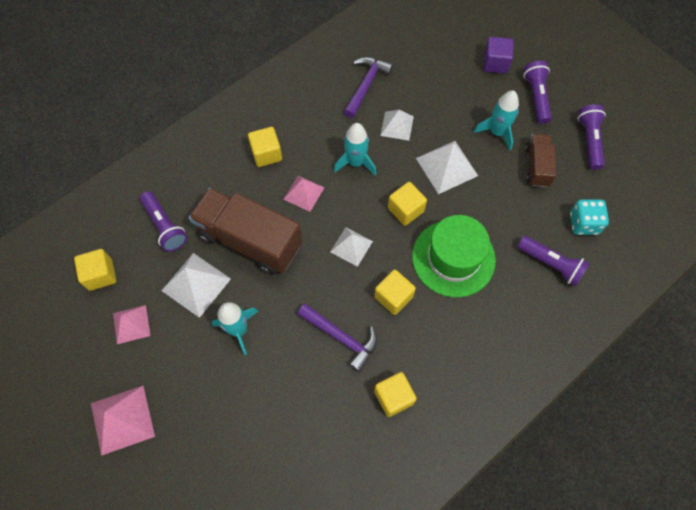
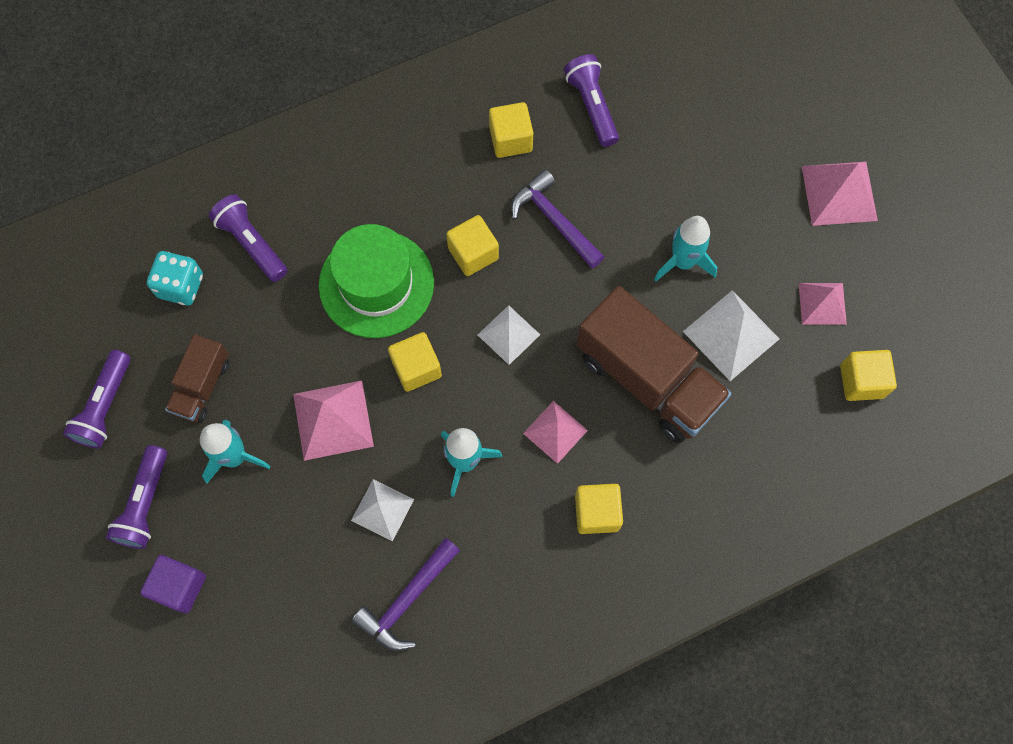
camera: 165 degrees left, 5 degrees up
(165, 226) = (766, 431): purple flashlight -> purple flashlight (592, 106)
(446, 167) = (333, 419): white pyramid -> pink pyramid

